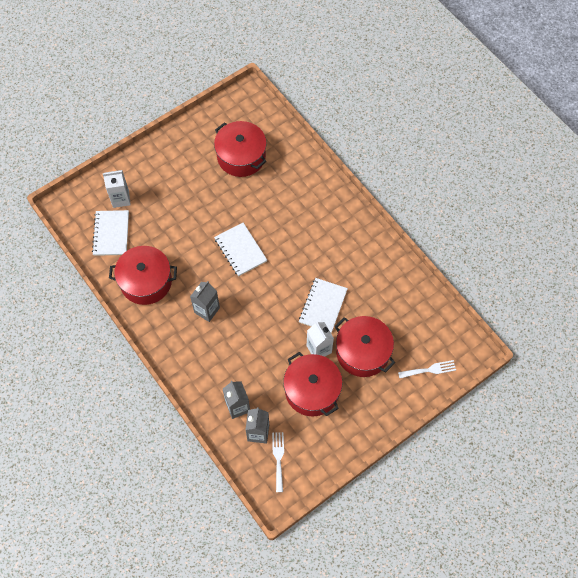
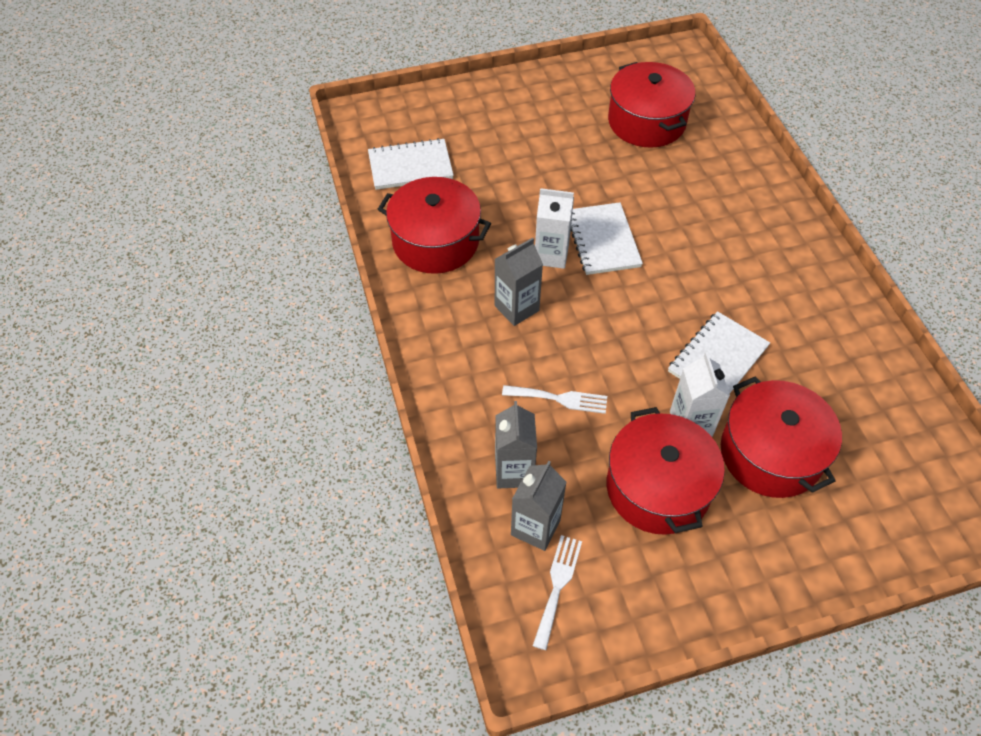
camera: 20 degrees right, 10 degrees down
(111, 233) = (410, 166): white notebook -> white notebook turned 60 degrees clockwise
(121, 199) = (443, 128): white carton -> white carton (551, 255)
(429, 370) = (895, 523): white fork -> white fork (560, 399)

